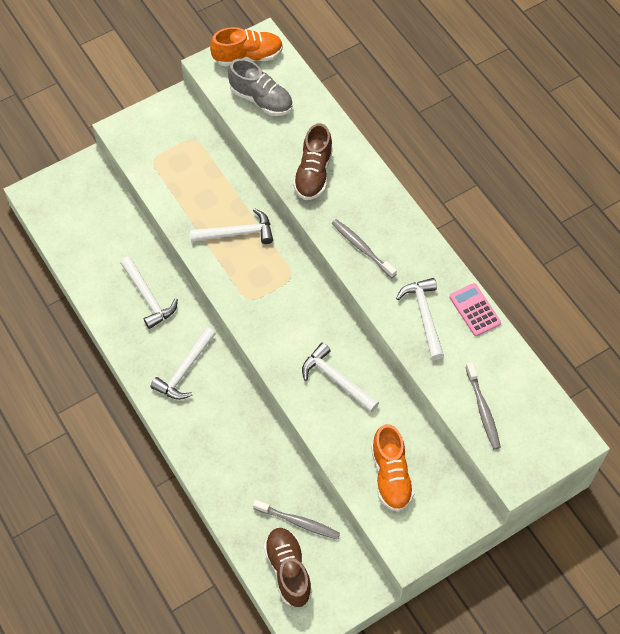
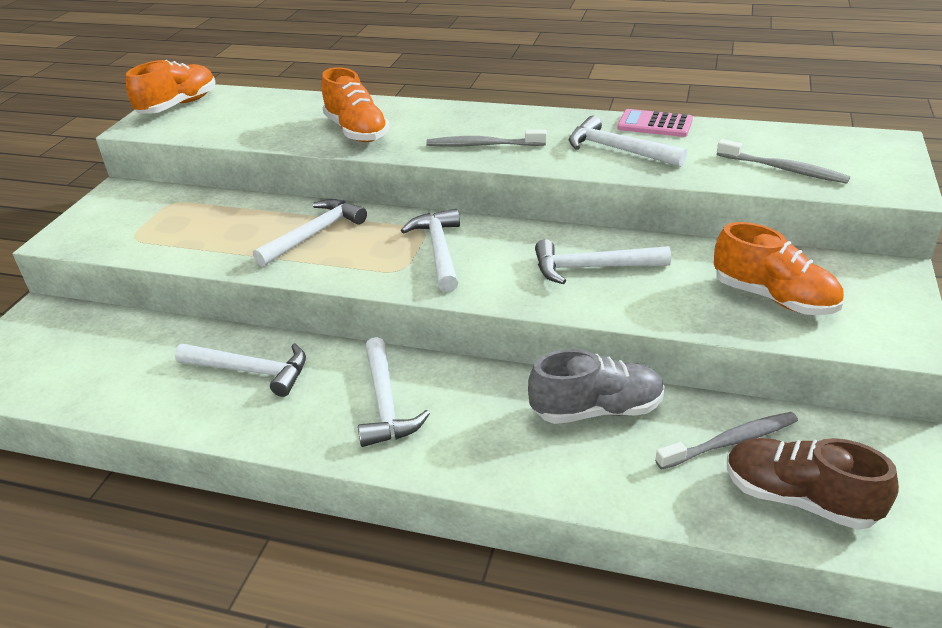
camera: 40 degrees left, 25 degrees down
(261, 99) = (230, 119): grey shoe -> grey shoe (597, 410)
(281, 301) = (439, 251): none -> white hammer
(313, 174) = (356, 131): brown shoe -> orange shoe

